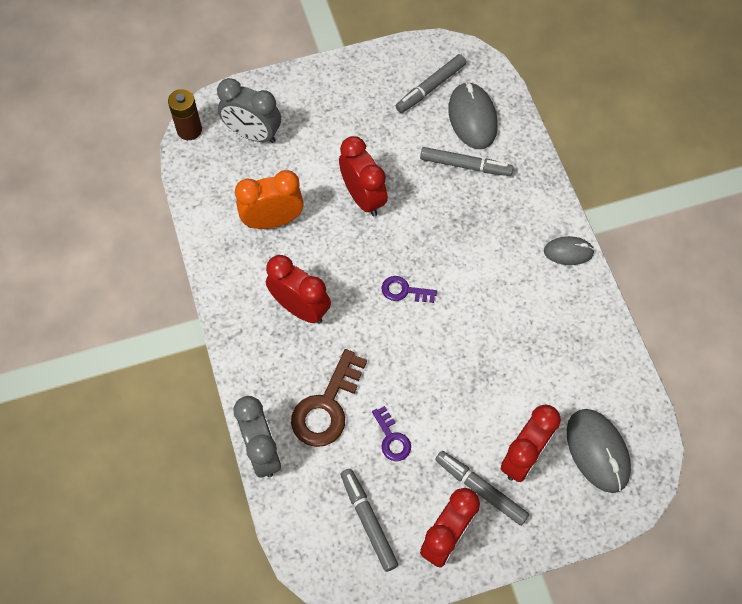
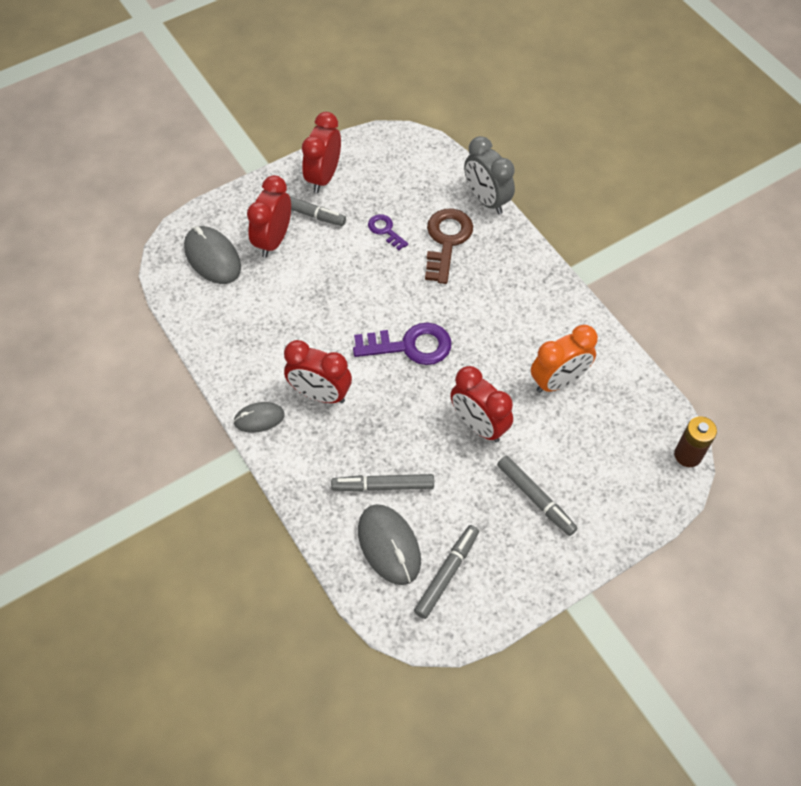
camera: 165 degrees right, 5 degrees down
(253, 134) = (619, 466): grey clock -> none
(300, 308) = (499, 310): red clock -> red clock (320, 394)
(368, 521) = (387, 175): grey marker -> grey marker (535, 498)
(404, 291) = (410, 346): purple key -> purple key, size x1.84

